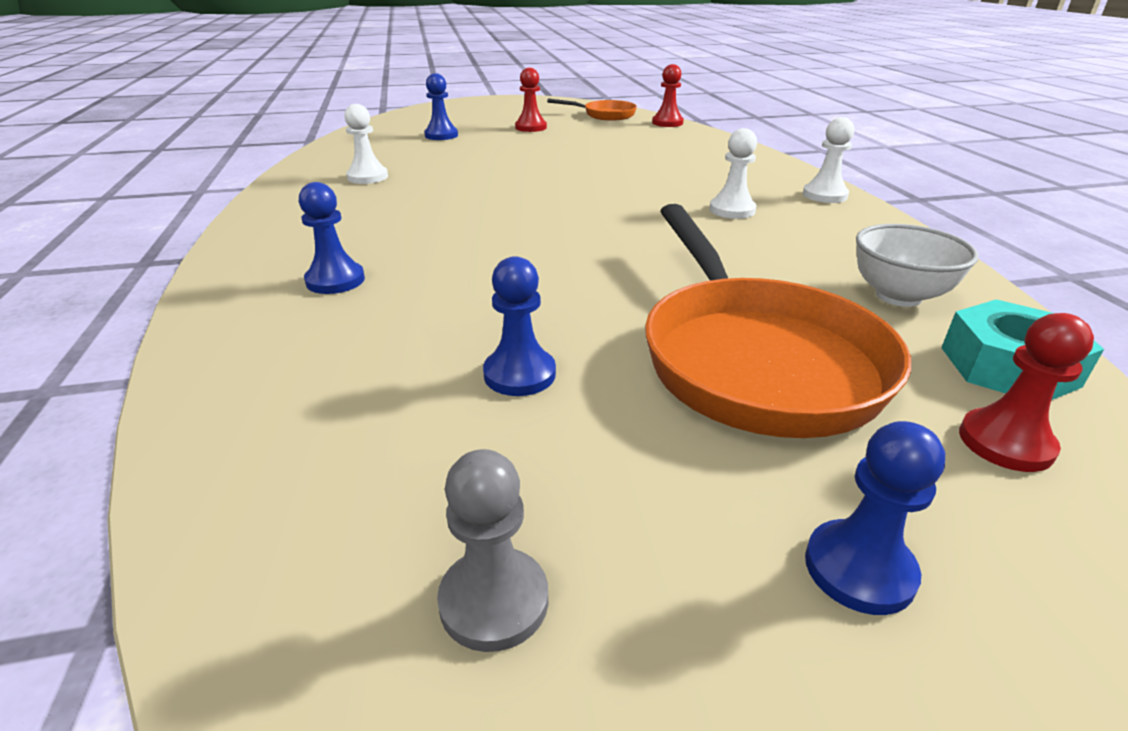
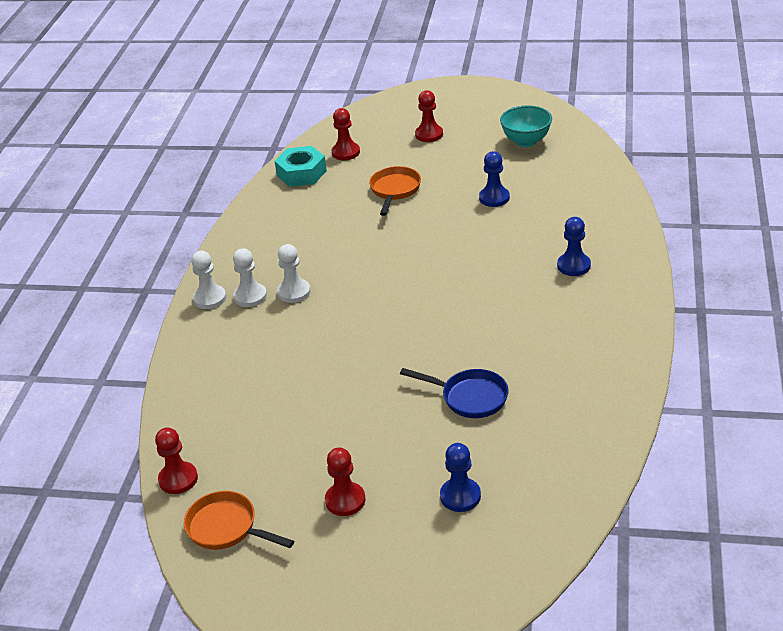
camera: 155 degrees left, 5 degrees up
(367, 177) = (552, 398): white pawn -> white pawn (250, 296)
(454, 170) = (470, 397): none -> blue pan
(494, 601) = (526, 141): grey pawn -> turquoise bowl
(754, 358) = (394, 190): orange pan -> orange pan, size x0.51
(859, 569) = (429, 134): blue pawn -> red pawn
(898, 296) = (292, 209): white bowl -> none

